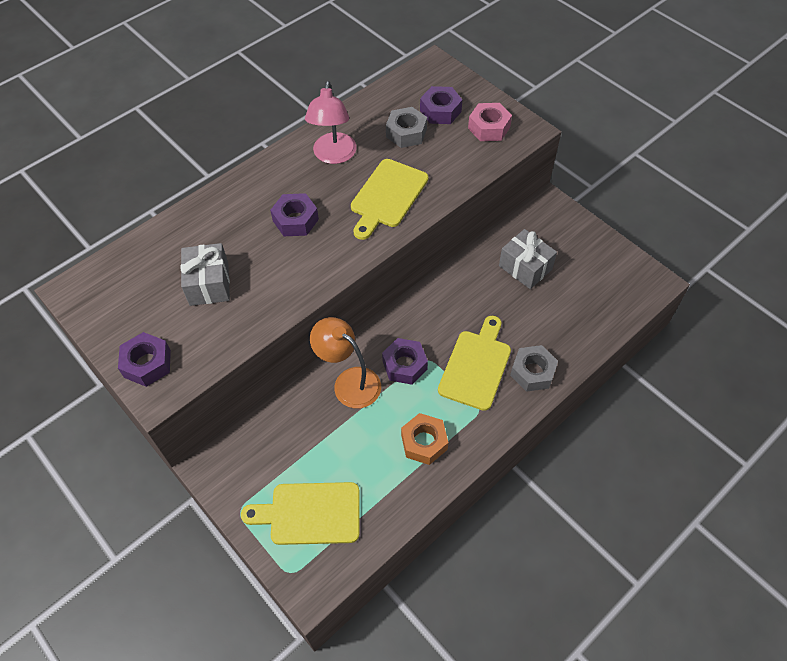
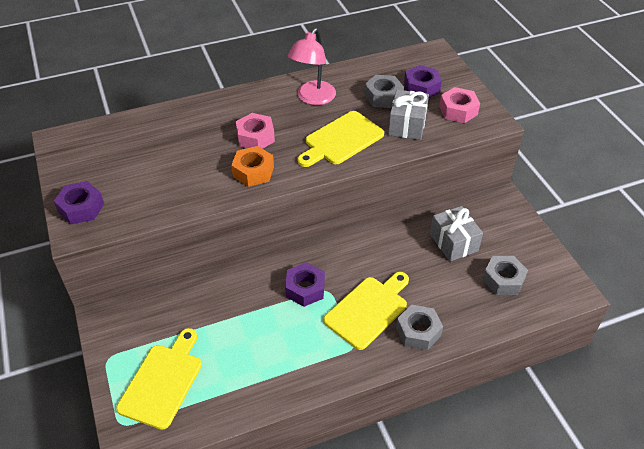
camera: 20 degrees right, 10 degrees down
(209, 284) = (161, 164): grey gift -> grey gift (407, 125)
(295, 220) = (255, 137): purple nut -> pink nut
(310, 513) = (163, 382): yellow cutting board -> yellow cutting board turned 90 degrees clockwise
(349, 382) = (251, 287): orange lamp -> none
(424, 442) = (290, 357): orange nut -> orange nut (253, 171)
(587, 292) = (503, 280): none -> grey nut

